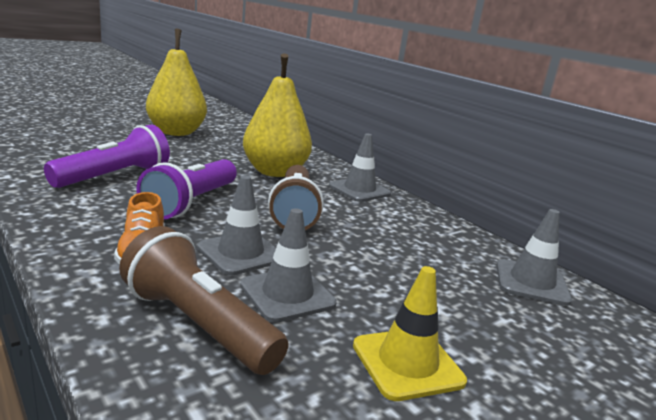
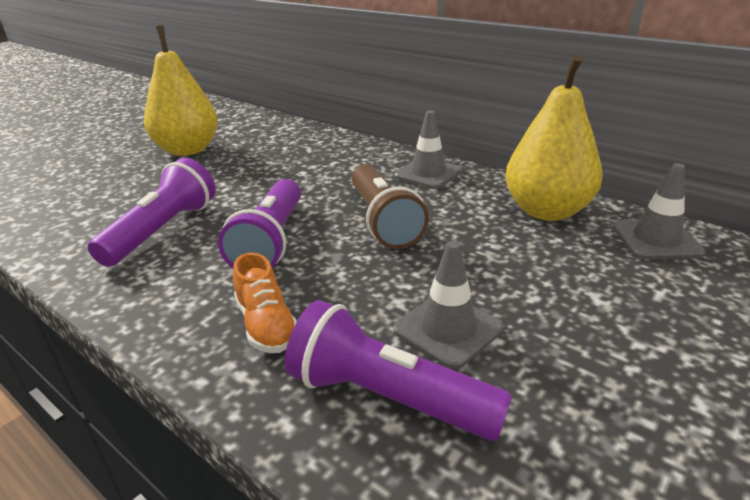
camera: 10 degrees left, 10 degrees up
(199, 324) = (388, 397): brown flashlight -> purple flashlight
(240, 253) = (367, 292): grey traffic cone -> none
(275, 172) = (329, 174): yellow pear -> yellow pear (546, 211)
(407, 363) = (611, 374): yellow traffic cone -> none

